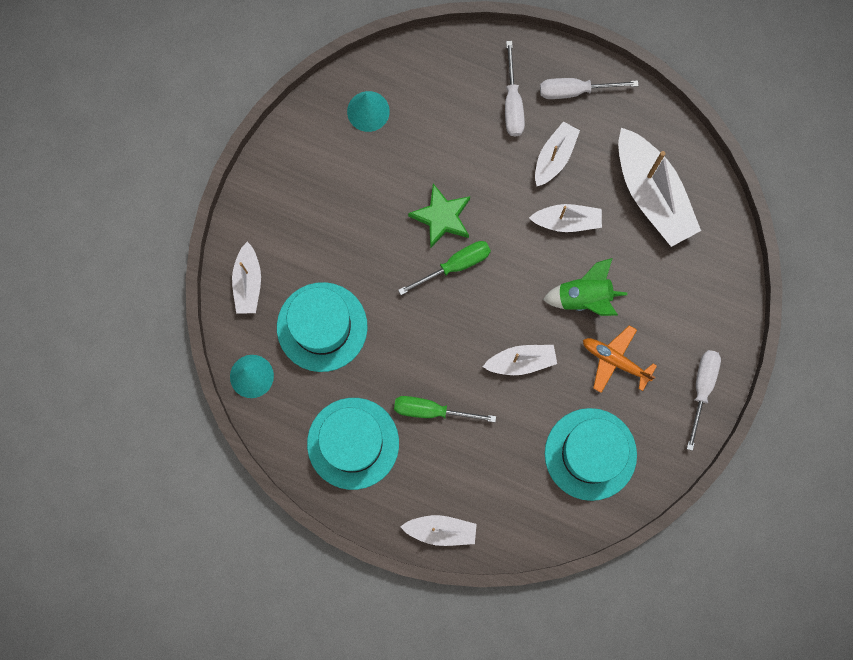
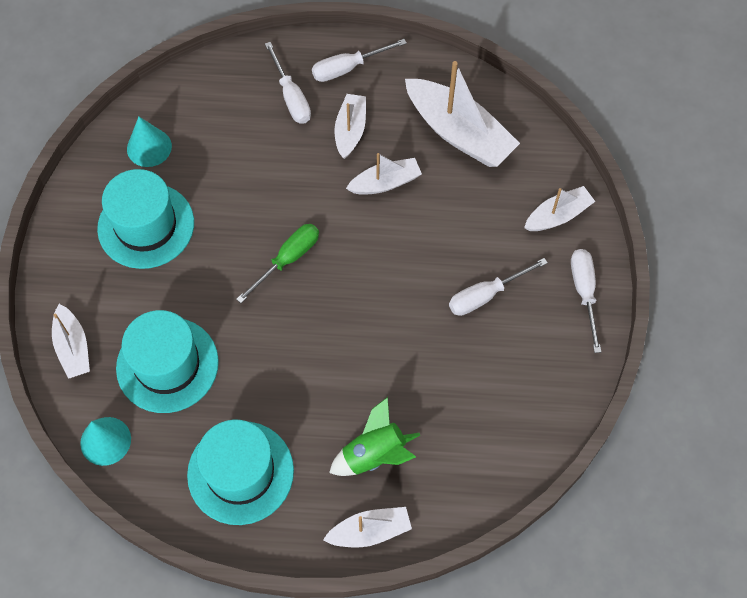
camera: 20 degrees left, 15 degrees down
(431, 410) = (314, 409): green screwdriver -> none
(442, 217) = (258, 219): green star -> none
(521, 361) = (390, 328): white boat -> white boat (558, 215)
(584, 297) = (430, 246): green rocket -> green rocket (374, 454)
(590, 454) = (498, 395): turquoise hat -> turquoise hat (146, 225)
(615, 360) = (486, 295): orange plane -> white screwdriver

